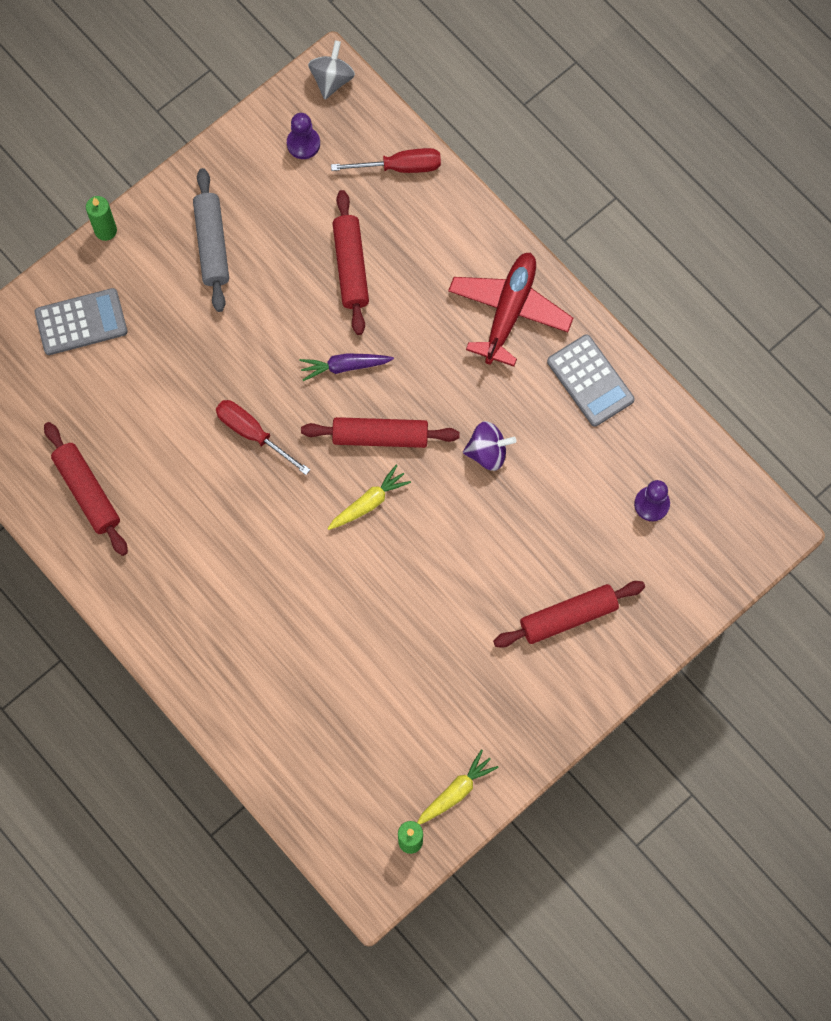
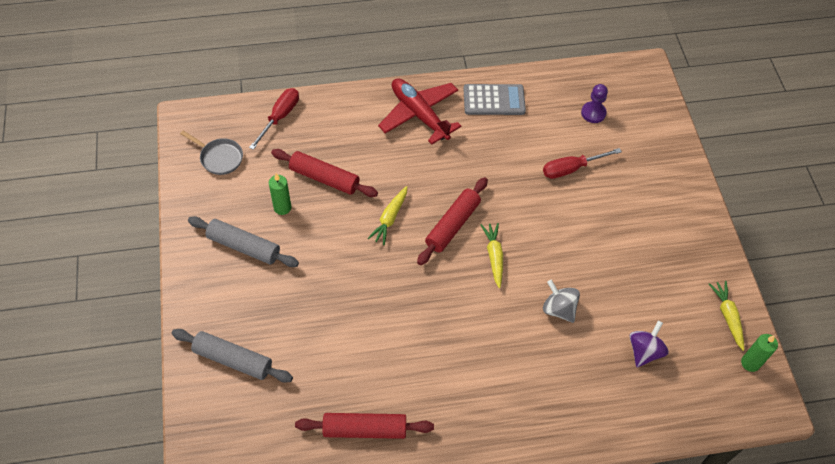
camera: 60 degrees left, 15 degrees down
(81, 322) = (233, 360): grey calculator -> grey rolling pin
(105, 230) = (178, 305): green candle -> green candle (282, 207)
(253, 434) = (397, 297): red screwdriver -> red screwdriver (571, 169)
(303, 143) = (219, 158): purple pawn -> grey pan
(332, 79) = (190, 120): grey spinning top -> grey spinning top (558, 309)
(344, 366) = (390, 218): purple carrot -> yellow carrot
(487, 452) = (504, 174): purple spinning top -> purple spinning top (644, 351)
(568, 616) = (641, 192): red rolling pin -> none

